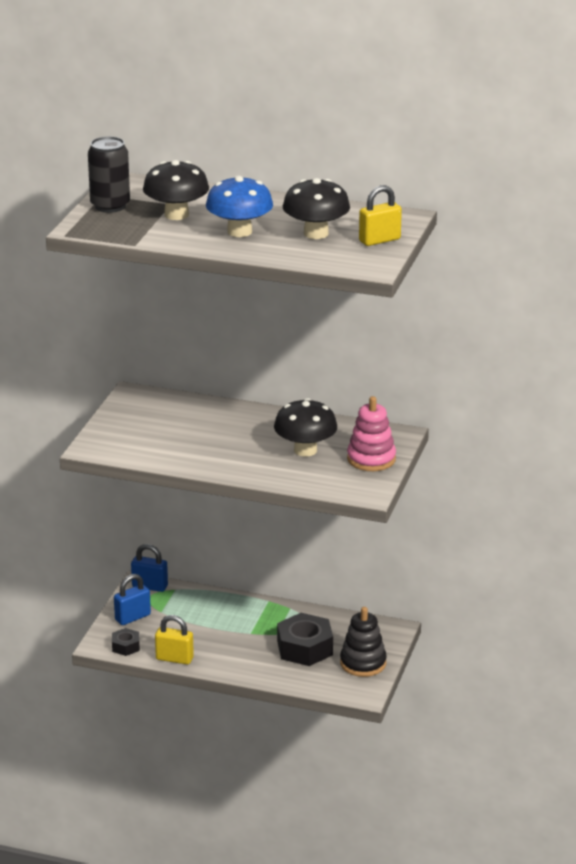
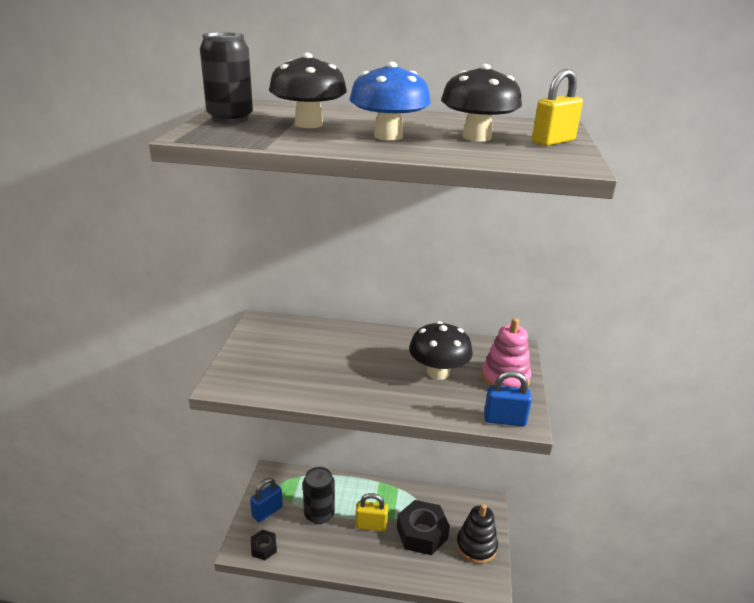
camera: 10 degrees left, 0 degrees up
(150, 586) = (279, 475): blue padlock -> blue padlock (504, 420)
(174, 659) = (310, 559): yellow padlock -> yellow padlock (371, 525)
(191, 624) = (319, 514): none -> black can

